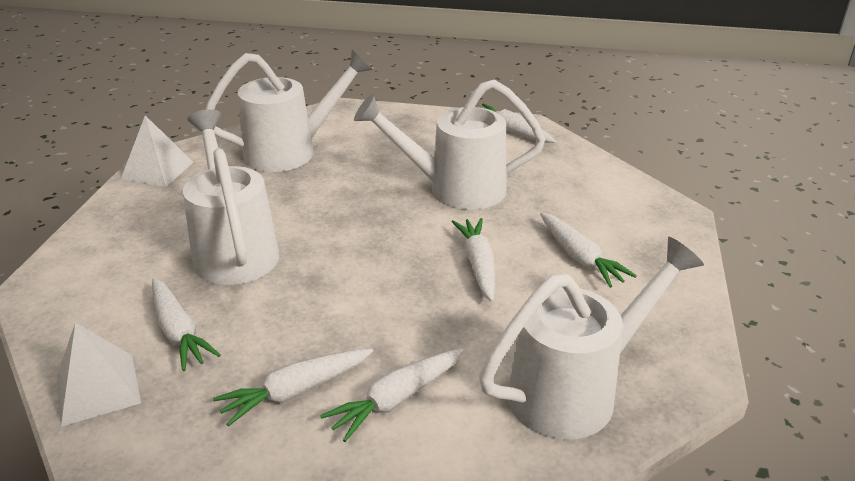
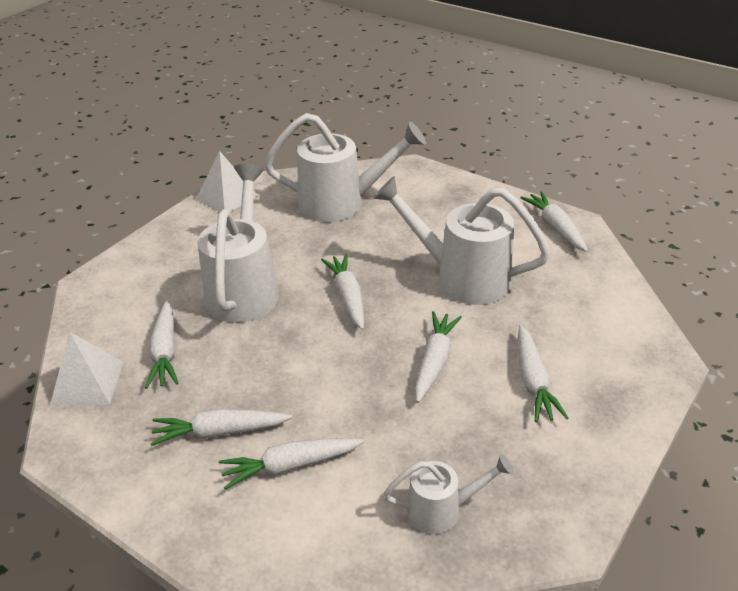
camera: 25 degrees right, 5 degrees up
(353, 230) = (348, 297): none -> white carrot
(575, 391) = (441, 510): white watering can -> white watering can, size x0.53

